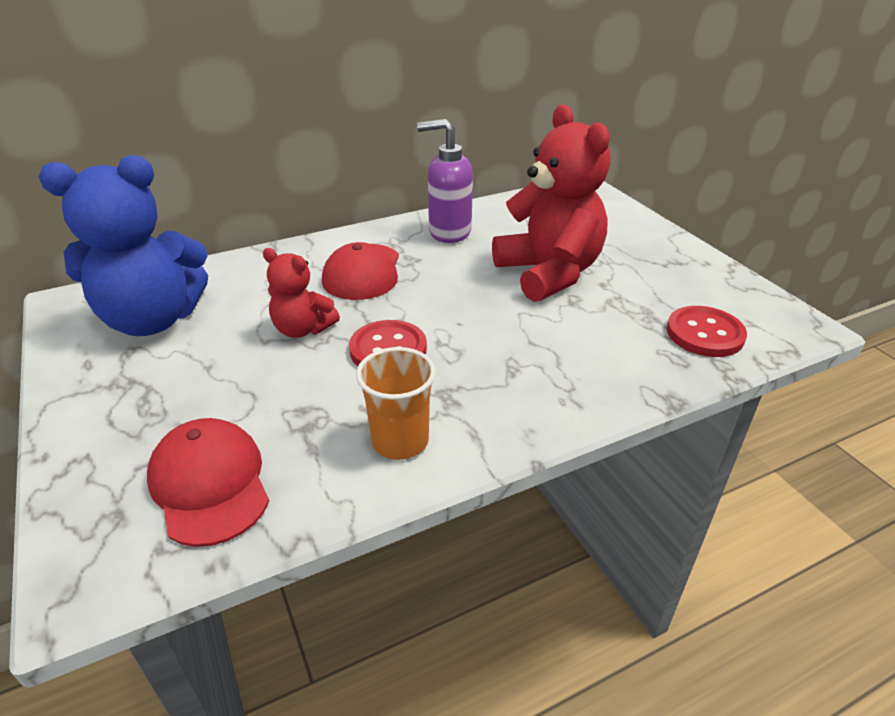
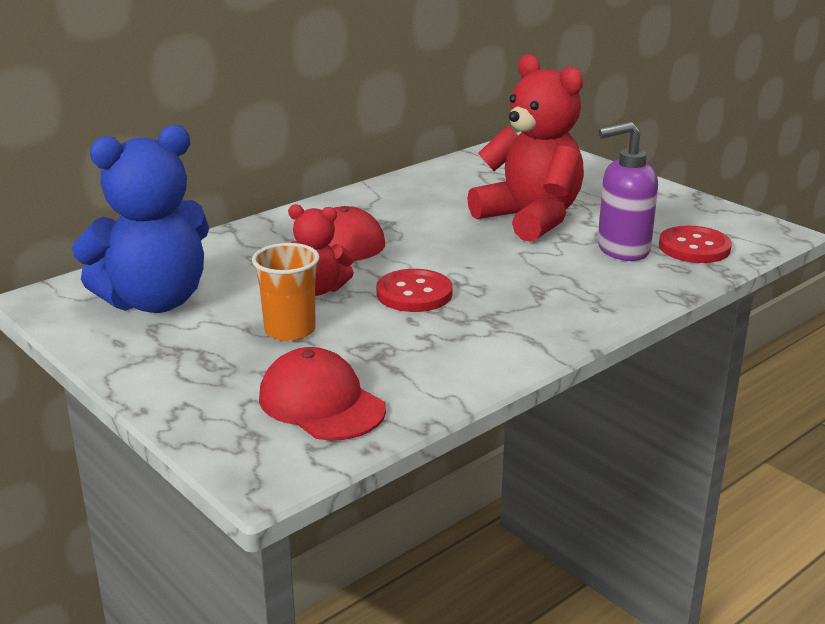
camera: 15 degrees left, 10 degrees down
(400, 441) = (470, 353): orange cup -> orange cup (290, 330)
(449, 232) = (409, 196): purple soap dispenser -> purple soap dispenser (622, 250)

